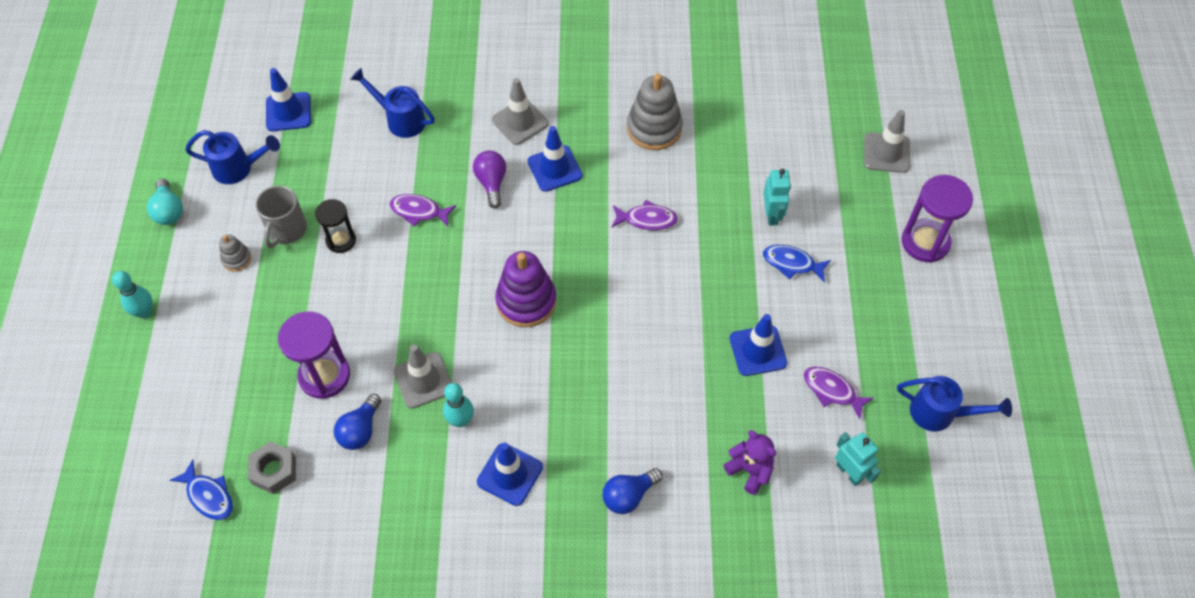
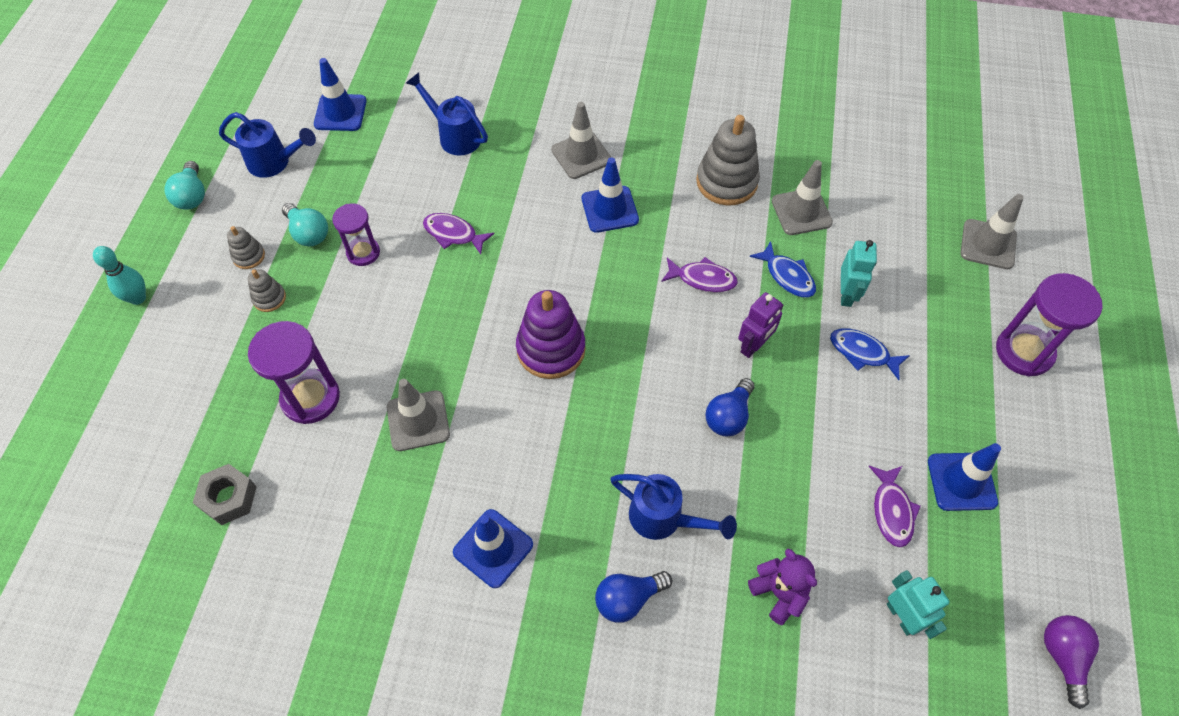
camera: 10 degrees right, 0 degrees up
(208, 496) = (150, 515): blue fish -> blue fish (787, 276)
(265, 294) = (269, 298): none -> grey stacking toy
(286, 230) = (308, 233): grey mug -> turquoise light bulb
(341, 240) = (363, 252): black hourglass -> purple hourglass
(360, 430) = (335, 467): blue light bulb -> blue light bulb (728, 416)
(460, 420) = (450, 474): turquoise bowling pin -> none
(491, 183) = (538, 215): purple light bulb -> purple light bulb (1062, 657)
(699, 271) = (753, 346): none -> purple robot
(723, 146) = (801, 212): none -> grey traffic cone
(758, 351) = (808, 448): blue traffic cone -> blue traffic cone (961, 481)
(832, 390) = (892, 511): purple fish -> purple fish turned 135 degrees counterclockwise
(940, 413) = (1023, 561): blue watering can -> blue watering can (664, 519)

